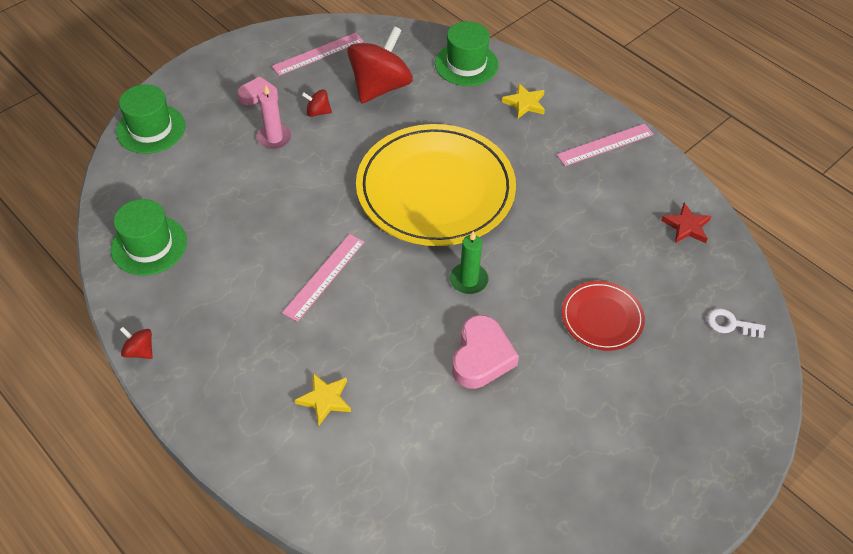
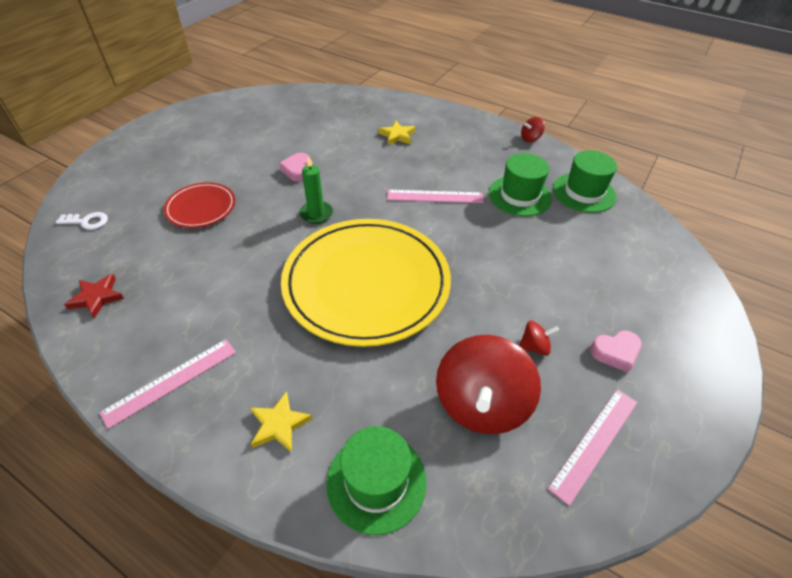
camera: 165 degrees right, 5 degrees down
(140, 351) = (530, 138): red spinning top -> red spinning top turned 135 degrees clockwise
(151, 129) = (685, 286): green hat -> green hat (519, 196)
(274, 138) = (558, 303): pink candle -> none
(324, 276) = (434, 196): pink ruler -> pink ruler turned 75 degrees clockwise
(481, 357) = (297, 170): pink heart -> pink heart, size x0.64

